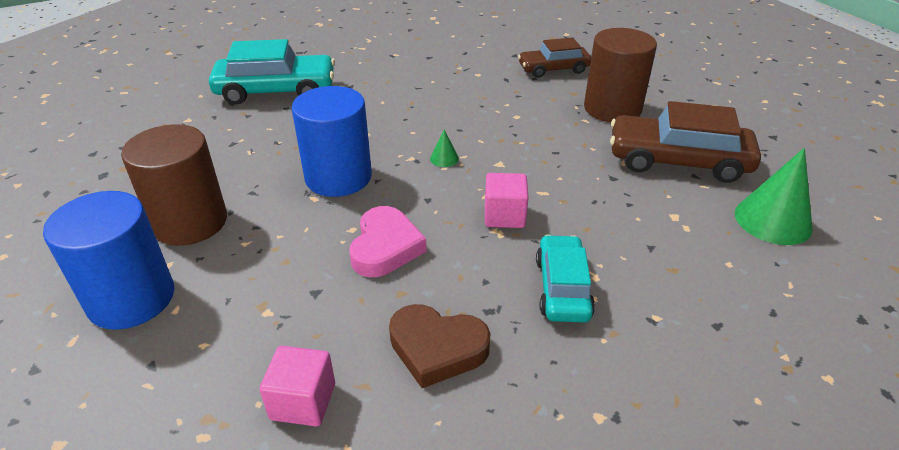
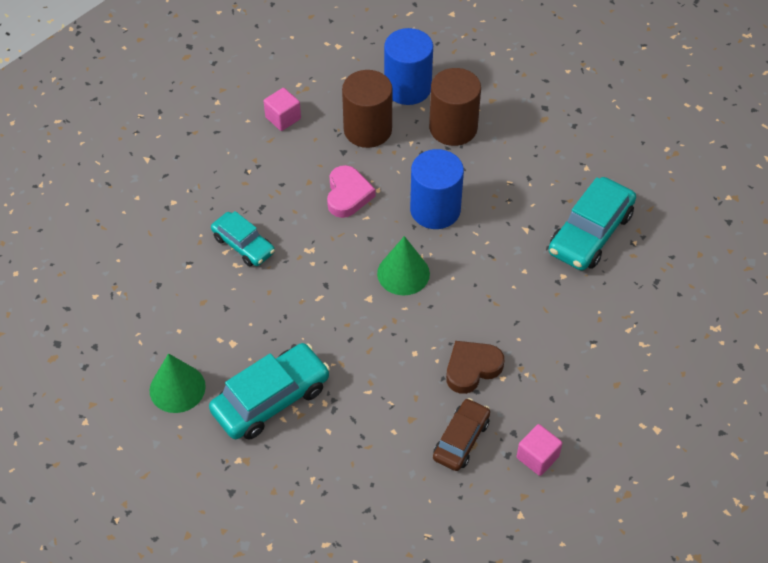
camera: 130 degrees right, 15 degrees up
(385, 247) = (348, 195): pink heart -> pink heart turned 135 degrees counterclockwise
(437, 348) = (262, 174): brown heart -> brown heart (472, 368)
(444, 158) = (403, 273): green cone -> green cone, size x2.23
(504, 216) = (318, 262): pink cube -> pink cube (537, 457)
(612, 108) = (365, 423): brown cylinder -> brown cylinder (367, 130)
(678, 161) = (271, 399): brown car -> turquoise car

